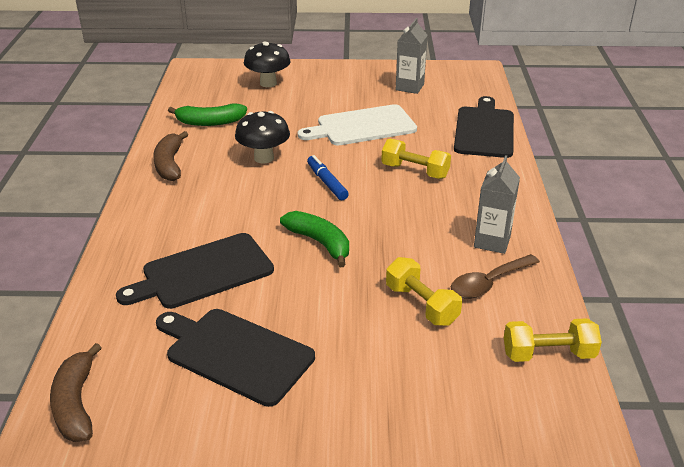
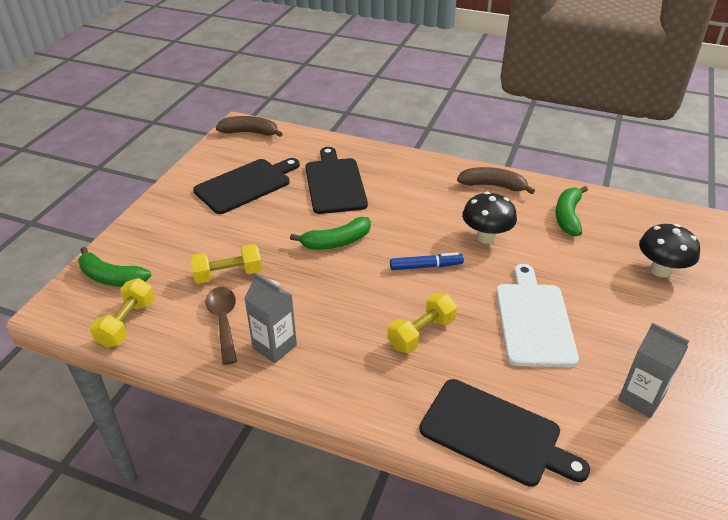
camera: 110 degrees right, 5 degrees up
(496, 406) = (111, 277): none -> green banana

